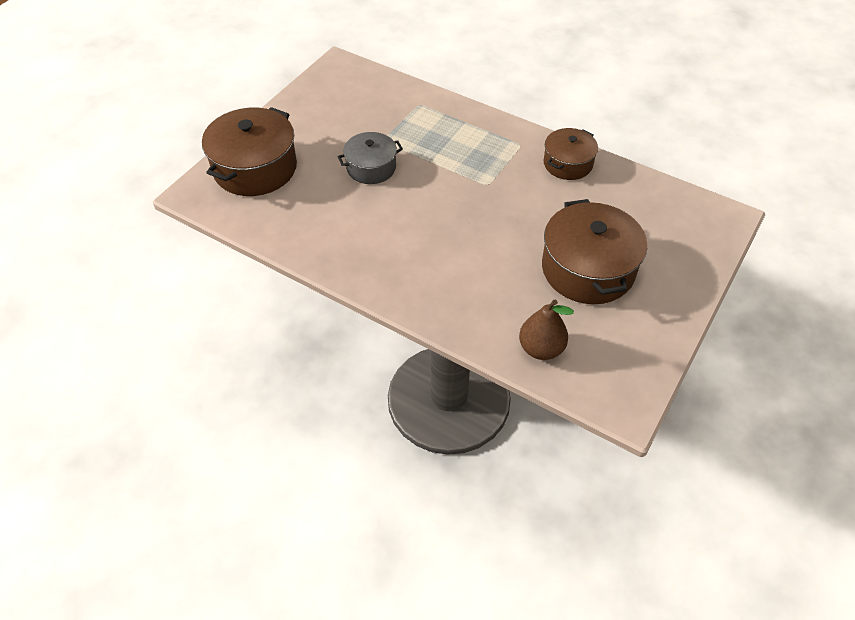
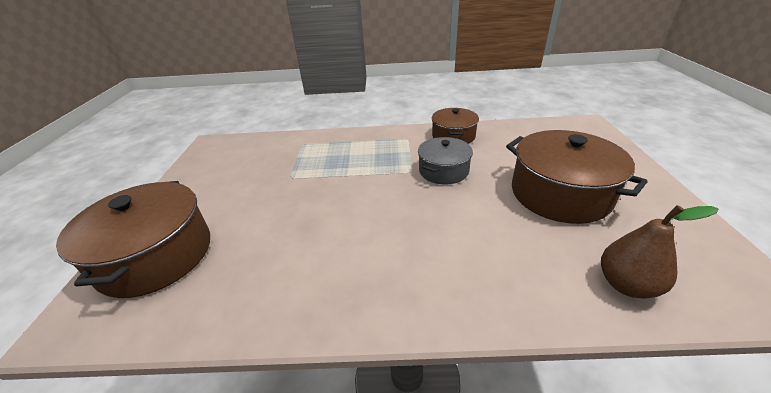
camera: 30 degrees left, 15 degrees down
(371, 167) = (294, 201): grey pot -> grey pot (443, 171)

